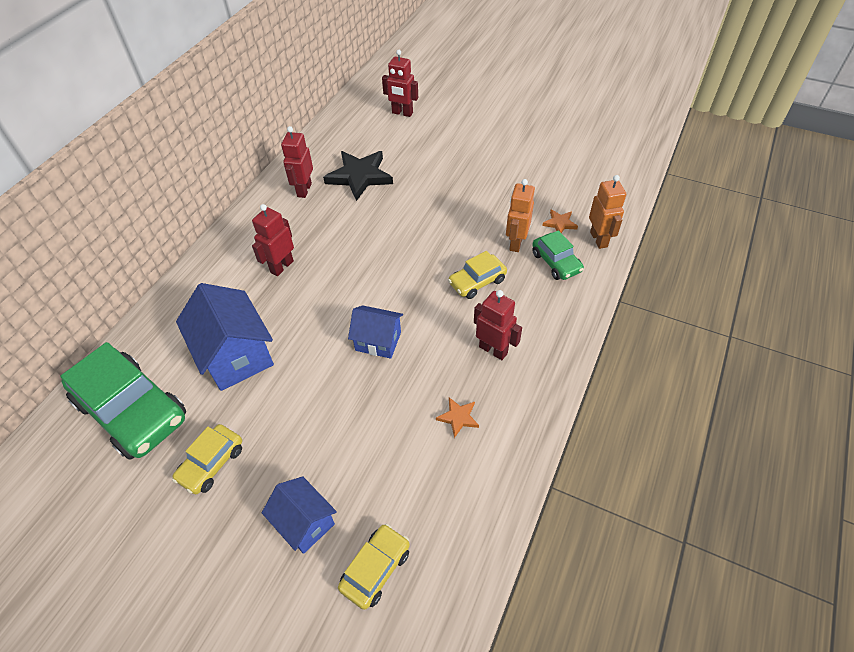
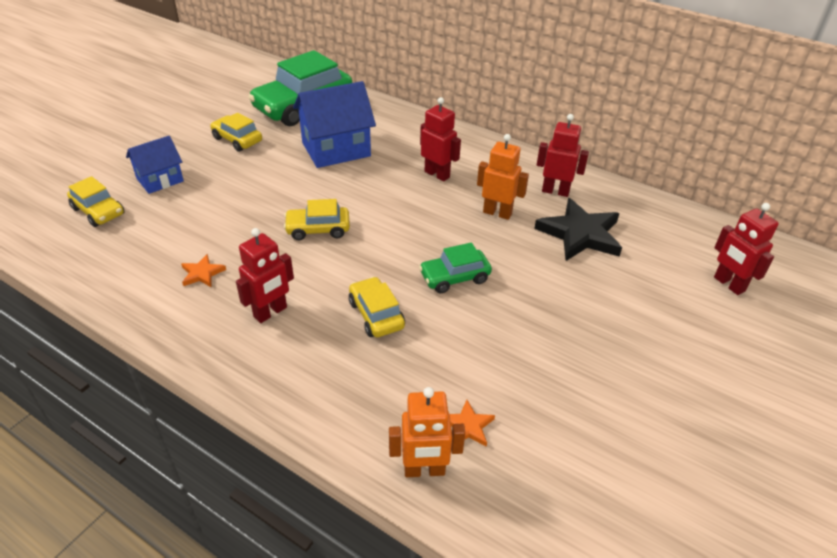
camera: 95 degrees right, 10 degrees down
(378, 341) = (318, 229): blue house -> yellow car
(402, 113) = (728, 284): red robot -> red robot turned 60 degrees counterclockwise
(516, 243) = (436, 365): orange robot -> orange robot (497, 213)
(556, 262) = (389, 402): green car -> green car (454, 277)

